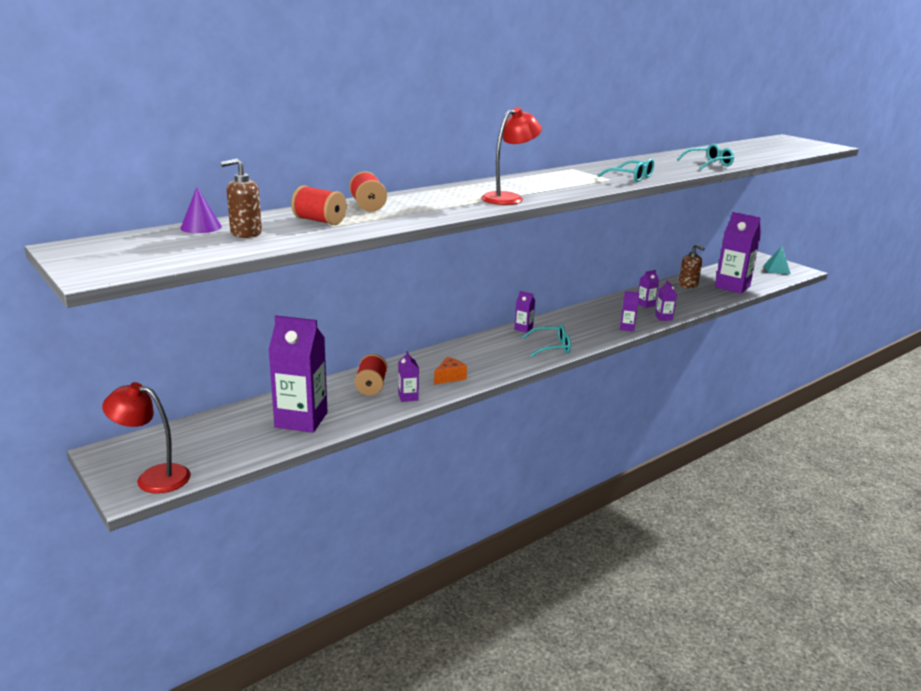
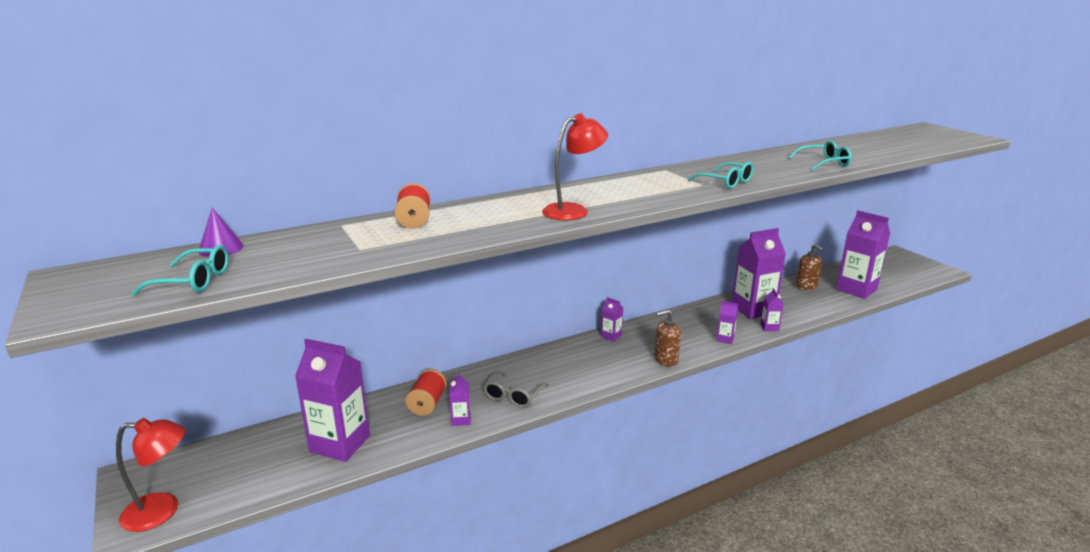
camera: 10 degrees right, 0 degrees up
(153, 477) = (162, 511): red lamp -> red lamp turned 150 degrees clockwise
(246, 233) = (260, 258): brown soap dispenser -> brown soap dispenser (665, 359)
(319, 221) = (349, 241): red spool -> none
(449, 377) = (513, 396): orange cheese -> grey glasses
(551, 347) = (635, 361): turquoise glasses -> turquoise glasses (194, 281)
(645, 304) = (753, 309): purple carton -> purple carton, size x2.21
(776, 269) = (912, 268): turquoise pyramid -> none

